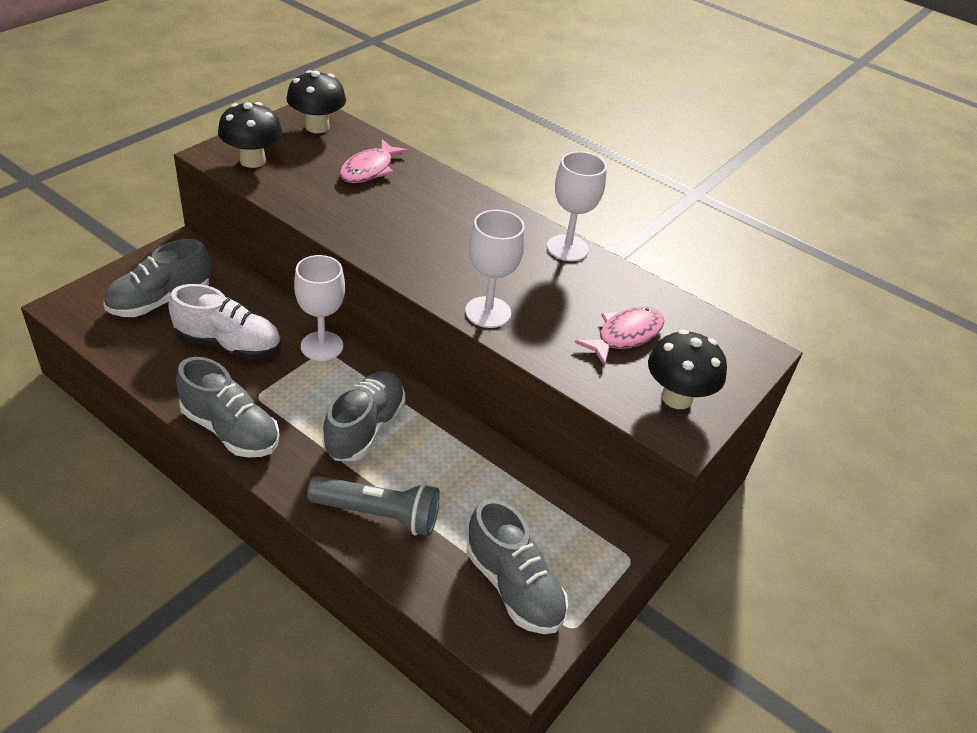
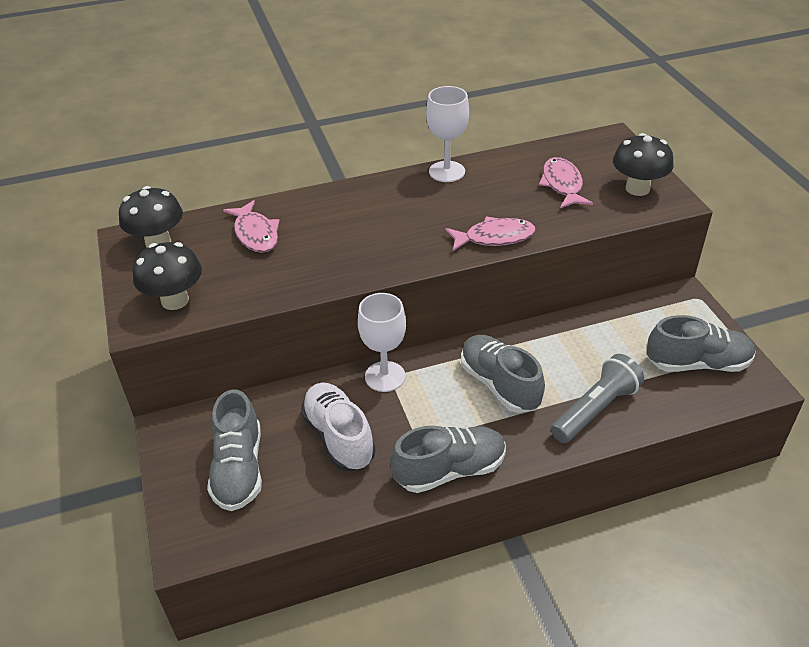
camera: 50 degrees left, 0 degrees up
(229, 344) = (339, 437): white shoe -> white shoe turned 75 degrees counterclockwise
(488, 312) = (495, 237): white goblet -> pink fish

